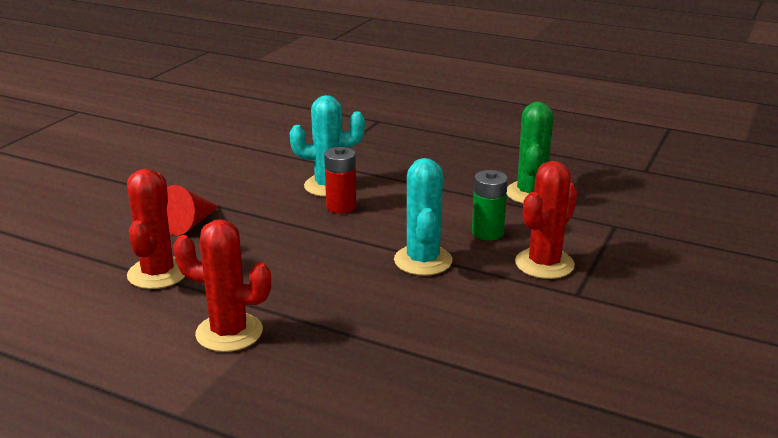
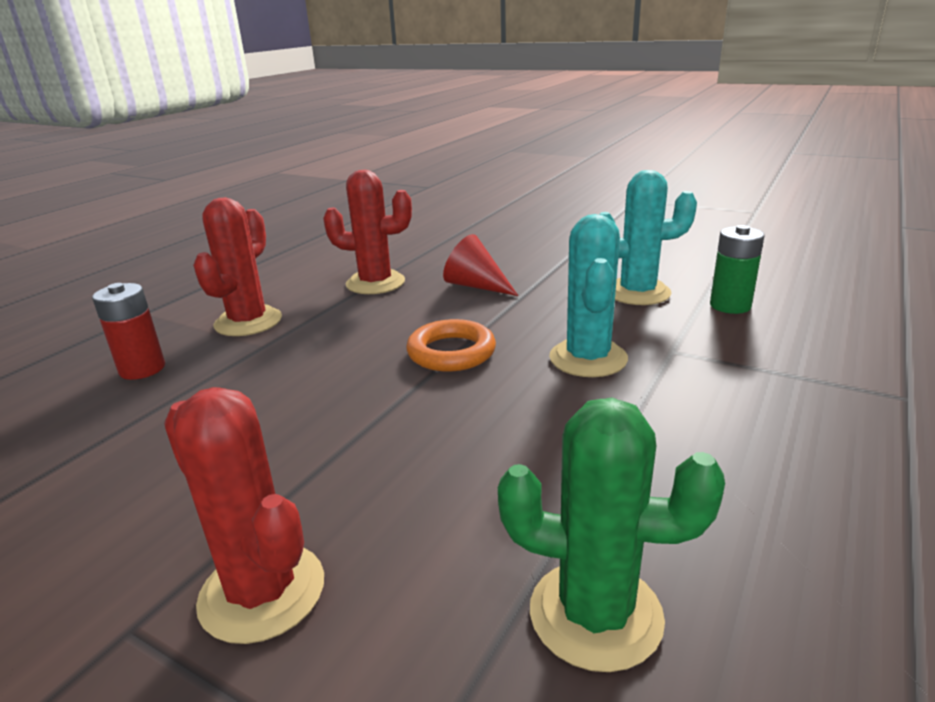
camera: 95 degrees right, 0 degrees up
(312, 230) = (451, 352): none -> orange ring
(341, 206) = (519, 370): red battery -> red battery (142, 369)
(423, 261) = (336, 440): turquoise cactus -> turquoise cactus (637, 292)
(487, 233) = (409, 519): green battery -> green battery (730, 306)

